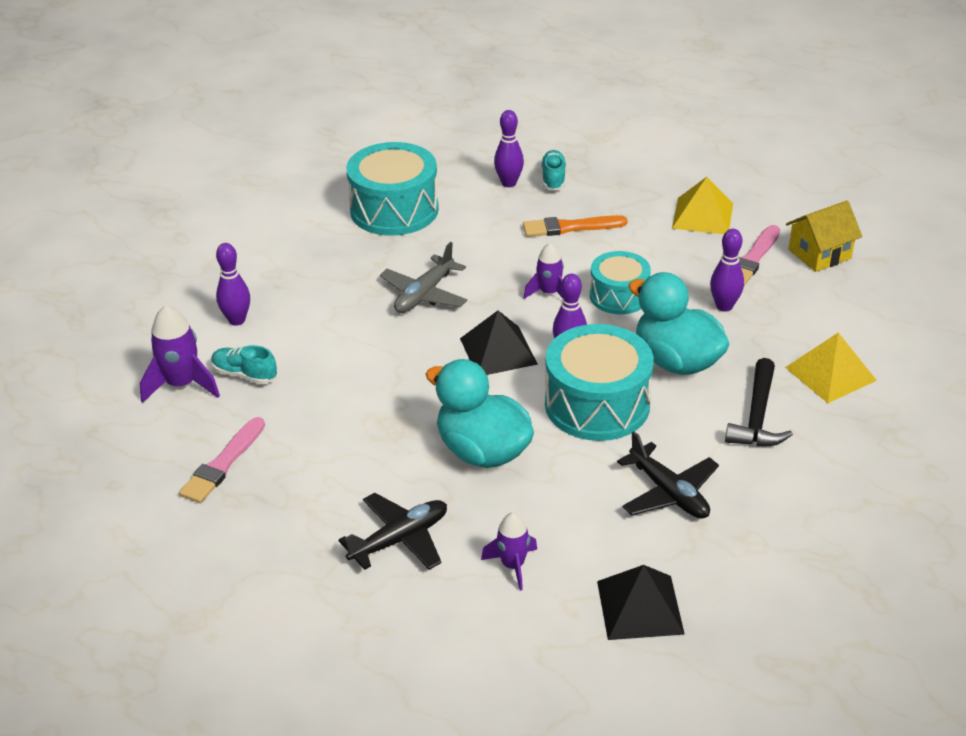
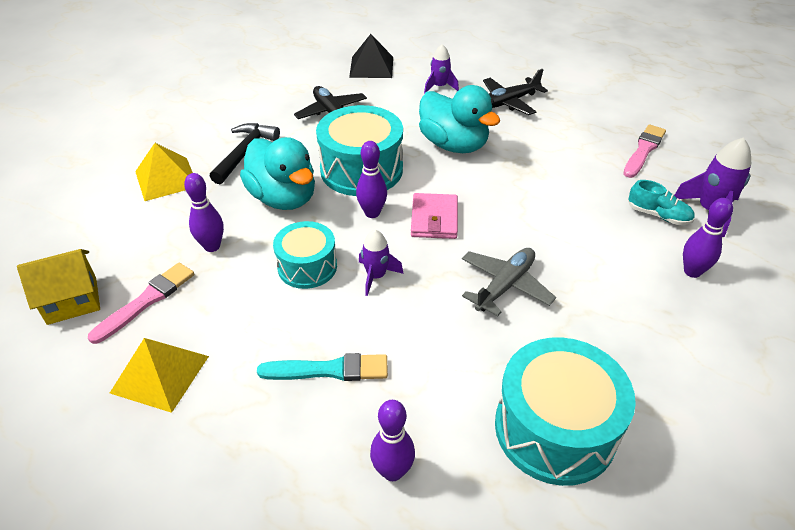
camera: 175 degrees left, 5 degrees up
(498, 351) = (434, 219): black pyramid -> pink wallet
(553, 178) = (326, 475): turquoise shoe -> none
(570, 227) = (329, 370): orange brush -> turquoise brush

